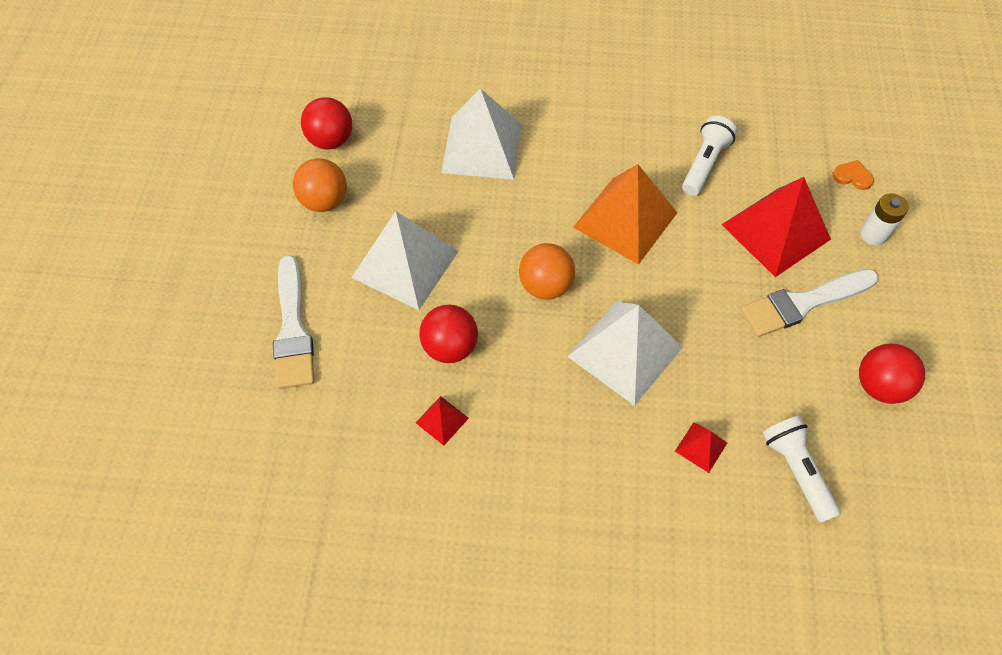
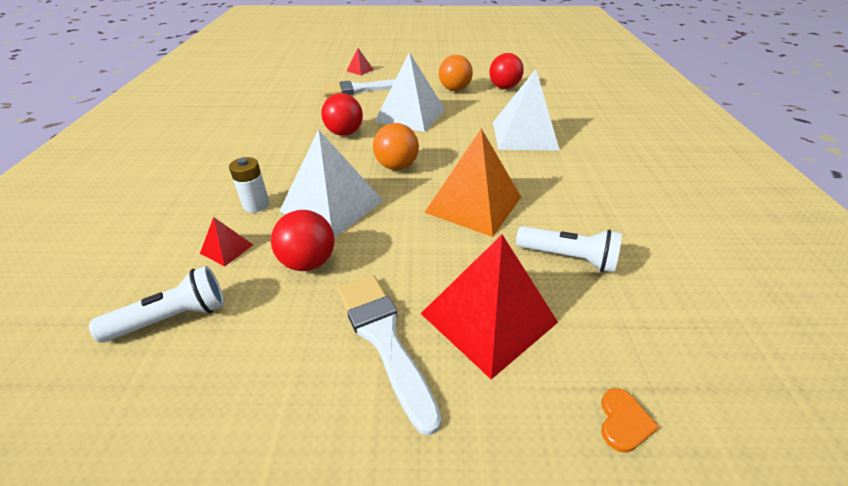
camera: 85 degrees right, 20 degrees down
(442, 420) = (290, 133): red pyramid -> red pyramid (360, 70)
(873, 234) = (514, 442): white battery -> white battery (256, 205)
(879, 386) = (252, 418): red ball -> red ball (308, 262)

